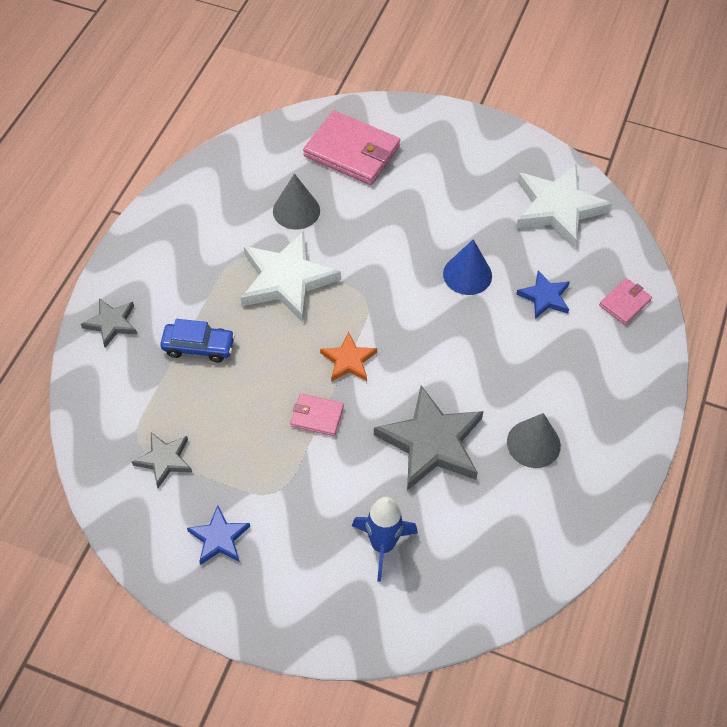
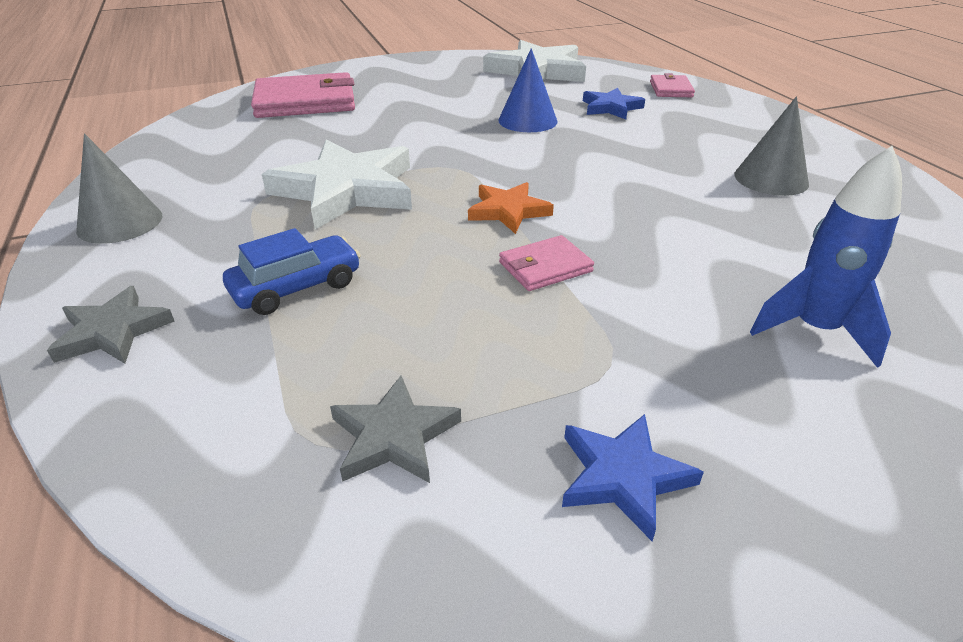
camera: 40 degrees left, 20 degrees down
(296, 210) = (292, 147): grey cone -> grey cone (120, 222)
(431, 442) = (693, 223): grey star -> none

